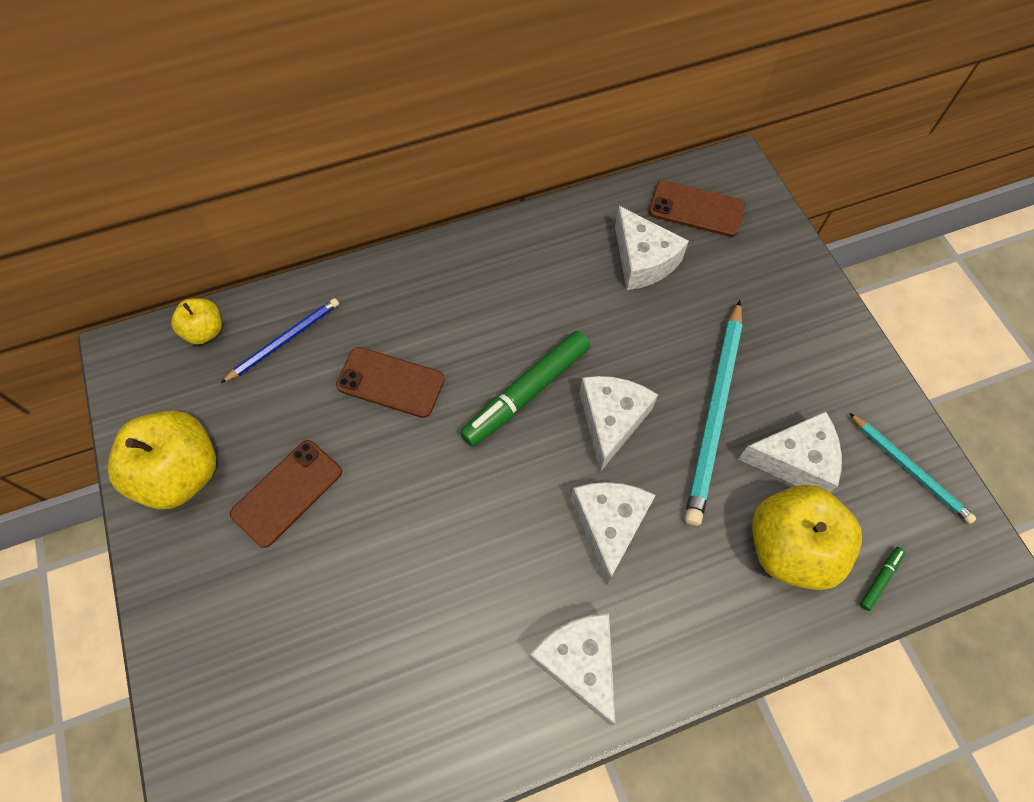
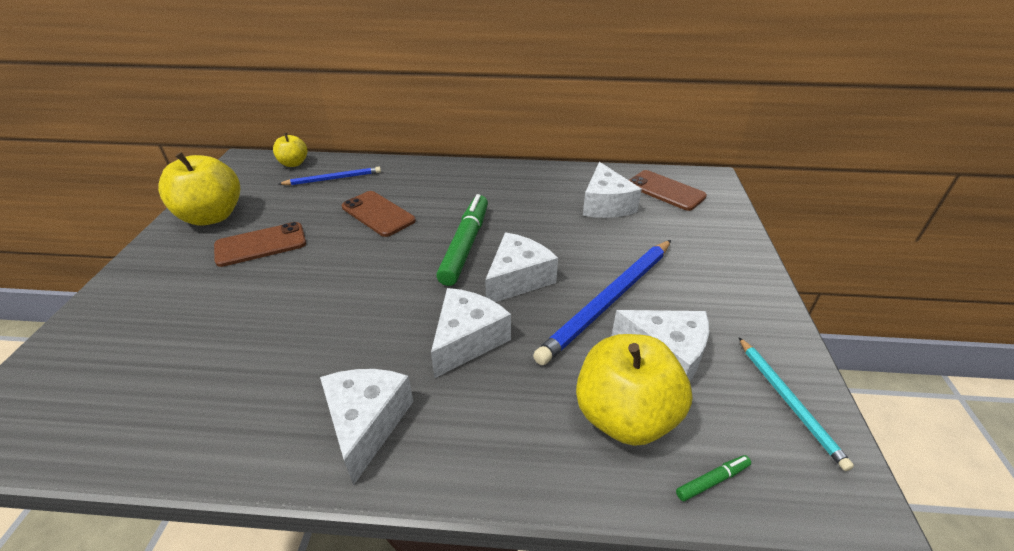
camera: 25 degrees right, 25 degrees down
(526, 393) = (465, 245): green marker -> green marker turned 120 degrees clockwise
(714, 413) = (609, 301): turquoise pencil -> blue pencil

